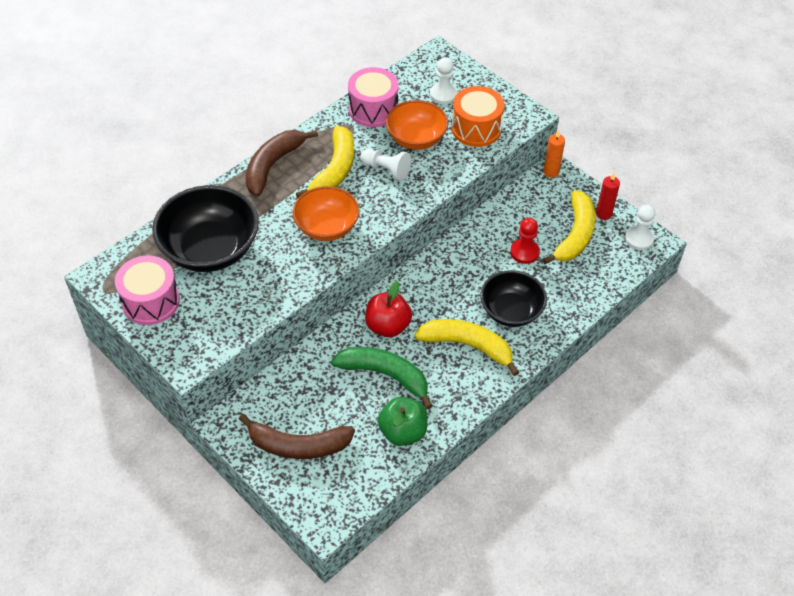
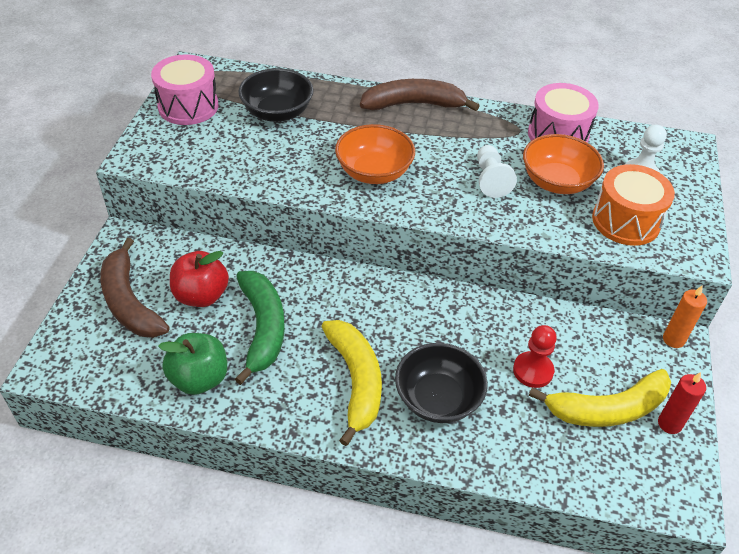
camera: 55 degrees right, 5 degrees down
(210, 249) = (277, 112): black bowl -> black bowl, size x0.65
(335, 170) = (451, 145): yellow banana -> none
(388, 326) = (327, 299): red apple -> red apple (201, 295)
(639, 239) = (672, 483): white pawn -> none

